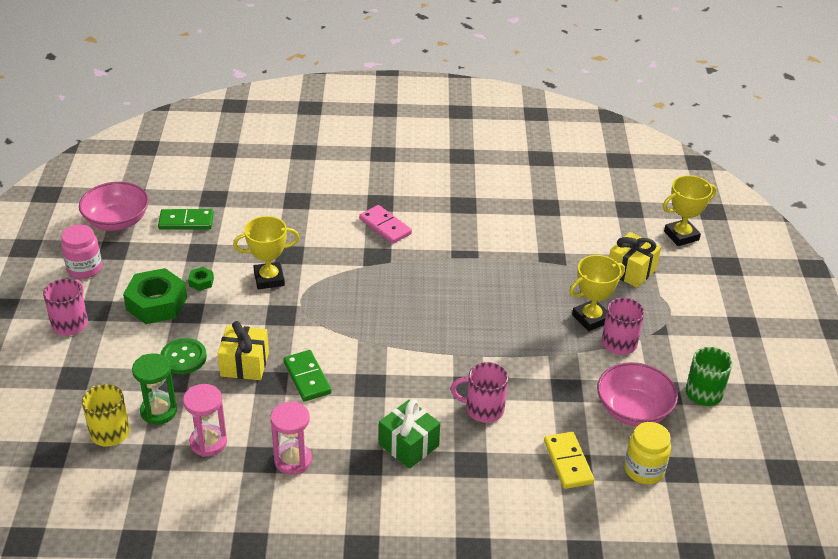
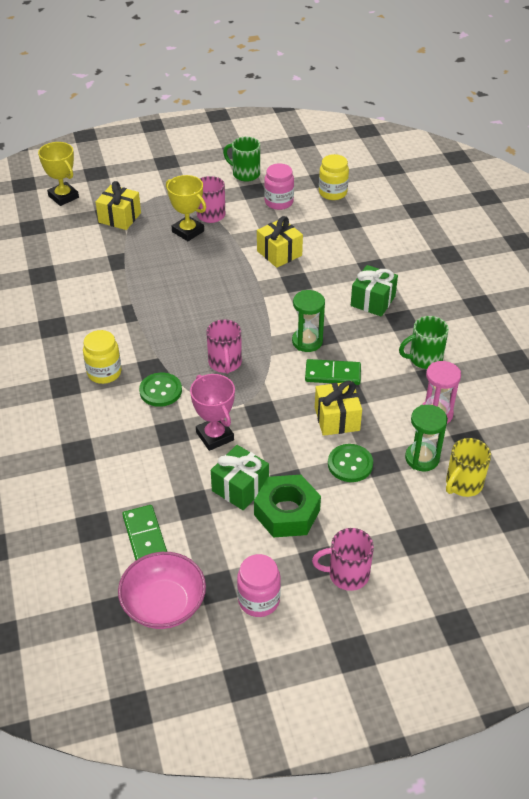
camera: 105 degrees left, 5 degrees up
(201, 282) = (240, 487): green nut -> green gift
(269, 279) = (215, 436): yellow trophy -> pink trophy
(293, 460) = (424, 359): pink hourglass -> green mug
(307, 378) = (332, 374): green domino -> green domino turned 45 degrees clockwise
(344, 256) = (160, 391): none -> green button
(365, 371) = (307, 341): none -> green hourglass
(385, 226) = (104, 373): pink domino -> yellow jar
(483, 409) = (316, 270): pink mug -> pink mug (225, 363)
(527, 385) = (279, 253): none -> yellow gift
(568, 462) = (345, 225): yellow domino -> none
(633, 410) = (279, 202): pink bowl -> pink jar

